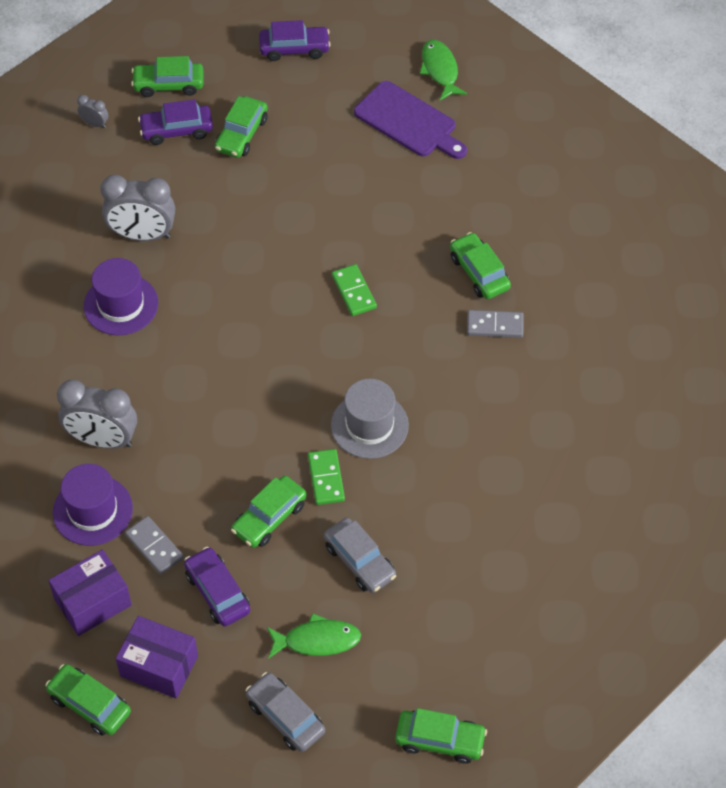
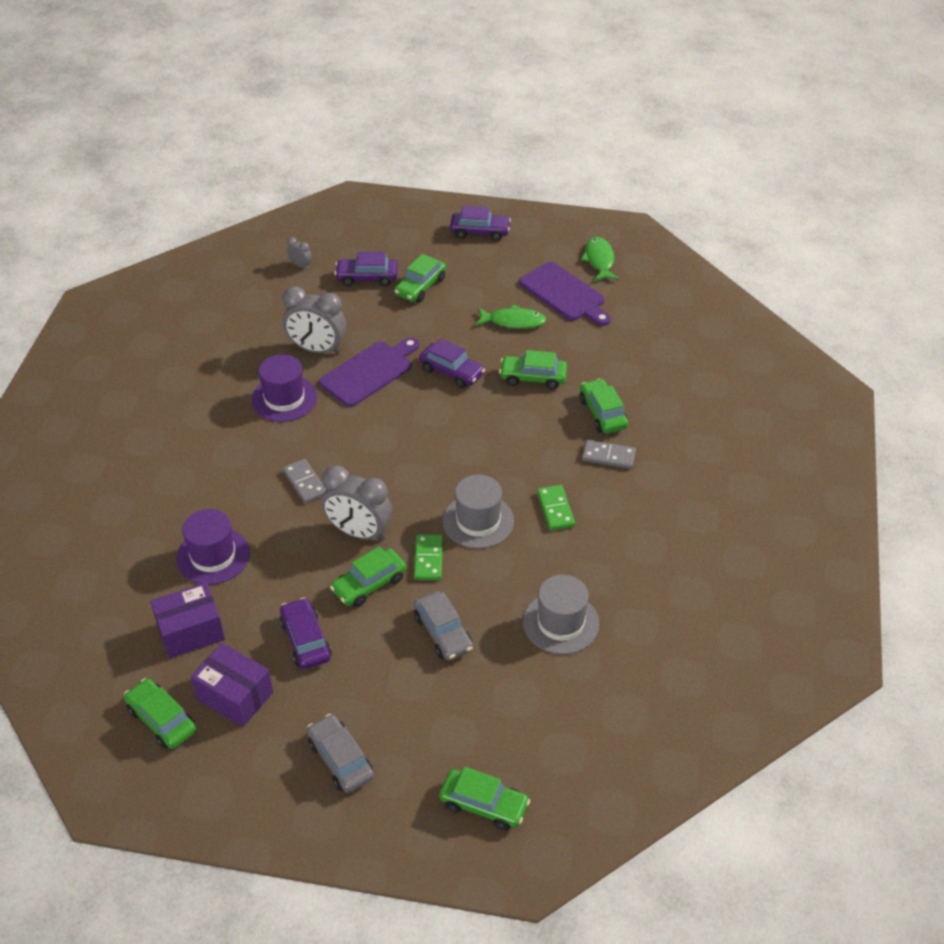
camera: 10 degrees right, 10 degrees down
(102, 440) = (238, 500): grey clock -> grey clock (359, 532)
(154, 546) = (259, 593): grey domino -> grey domino (305, 483)
(168, 85) = (369, 245): green car -> green car (533, 377)
(209, 256) = (369, 372): none -> purple cutting board
(301, 243) = (451, 371): none -> purple car
(317, 640) = (387, 696): green fish -> green fish (513, 321)
(354, 292) = (488, 414): green domino -> green domino (555, 509)
(479, 531) = (561, 623): none -> grey hat

